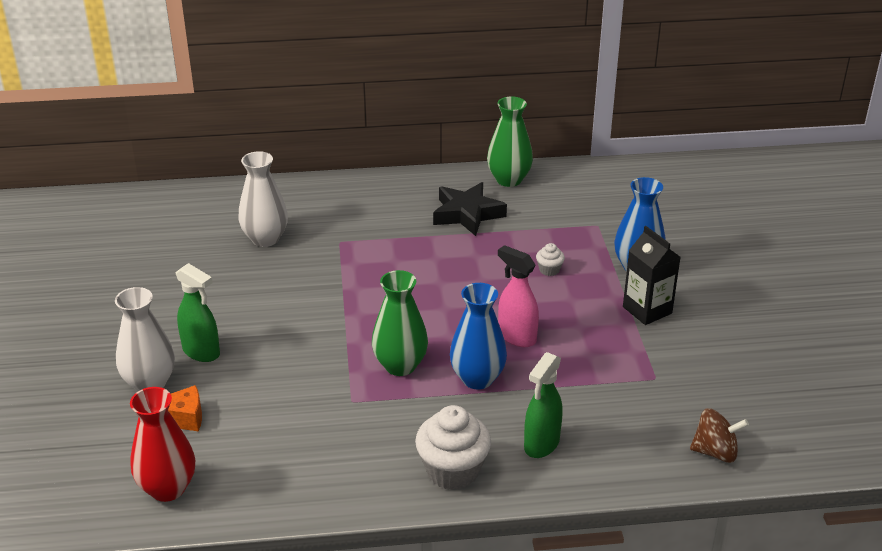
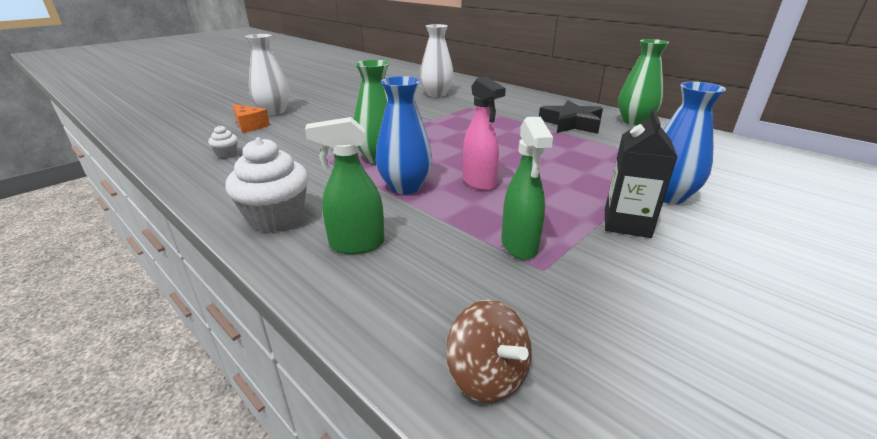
camera: 50 degrees right, 5 degrees down
(168, 488) = (179, 142): red vase -> none
(201, 352) = (316, 112): green spray bottle -> green spray bottle (519, 245)
(516, 337) = (479, 182): pink spray bottle -> pink spray bottle turned 150 degrees clockwise
(549, 270) = (579, 165): white cupcake -> white cupcake (227, 154)

